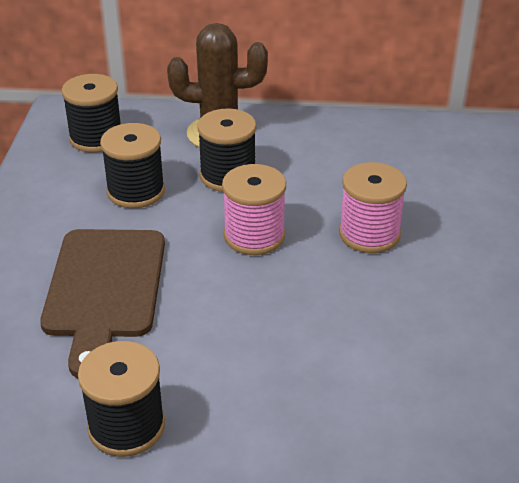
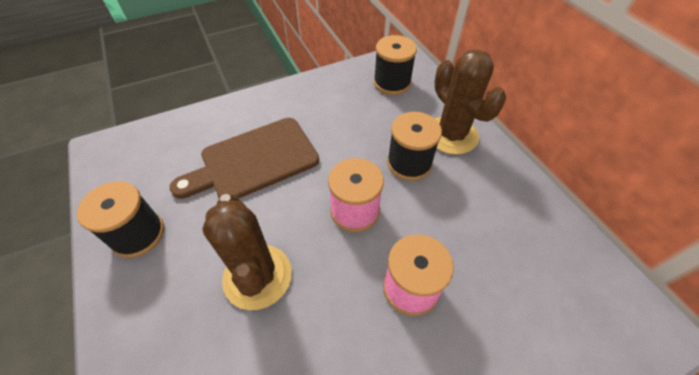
camera: 60 degrees right, 15 degrees up
(136, 191) = (355, 126): black spool -> none
(275, 333) = (257, 276): none -> brown cactus

